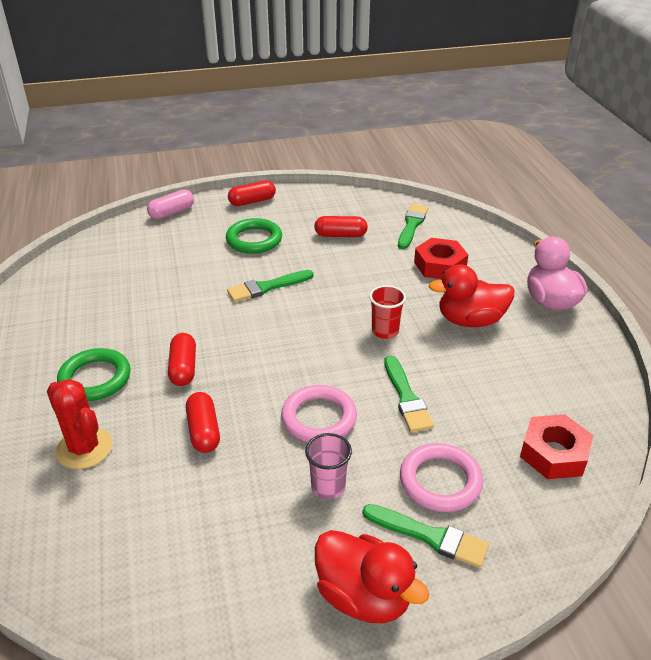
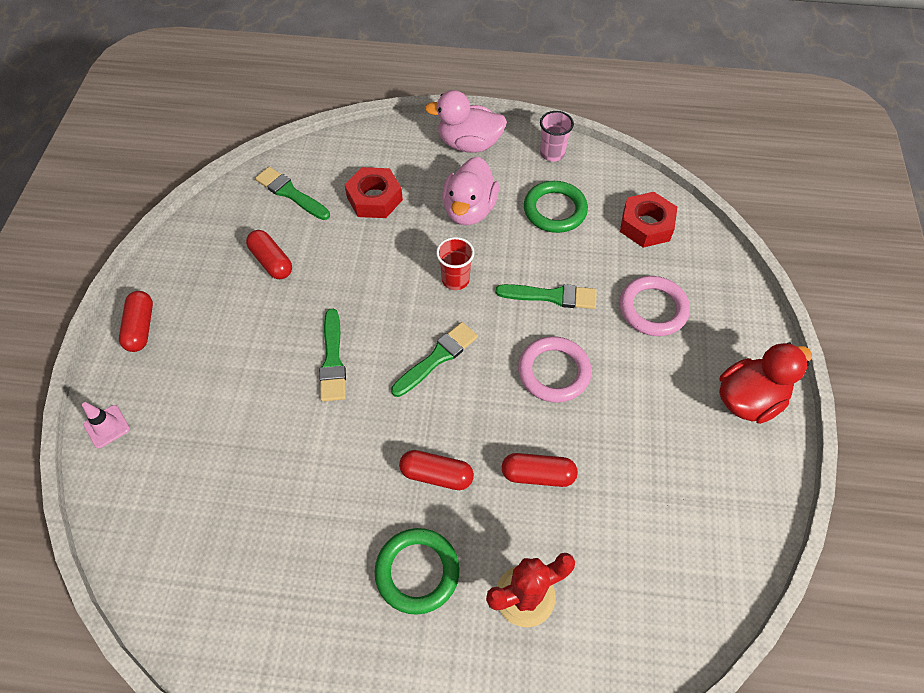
camera: 70 degrees left, 20 degrees up
(172, 212) = (107, 426): pink capsule -> pink traffic cone
(254, 240) = (230, 348): green ring -> green ring (555, 210)
(328, 487) = (637, 390): pink cup -> pink cup (552, 153)
(340, 235) = (271, 261): red capsule -> red capsule turned 60 degrees counterclockwise
(430, 536) = (704, 337): green brush -> green brush (437, 358)
(470, 320) = (469, 210): red duck -> pink duck

